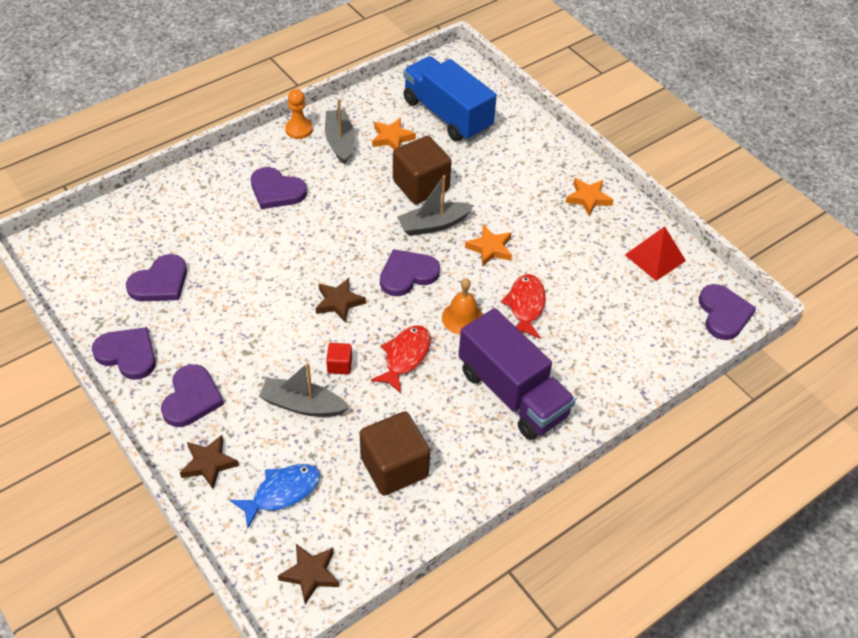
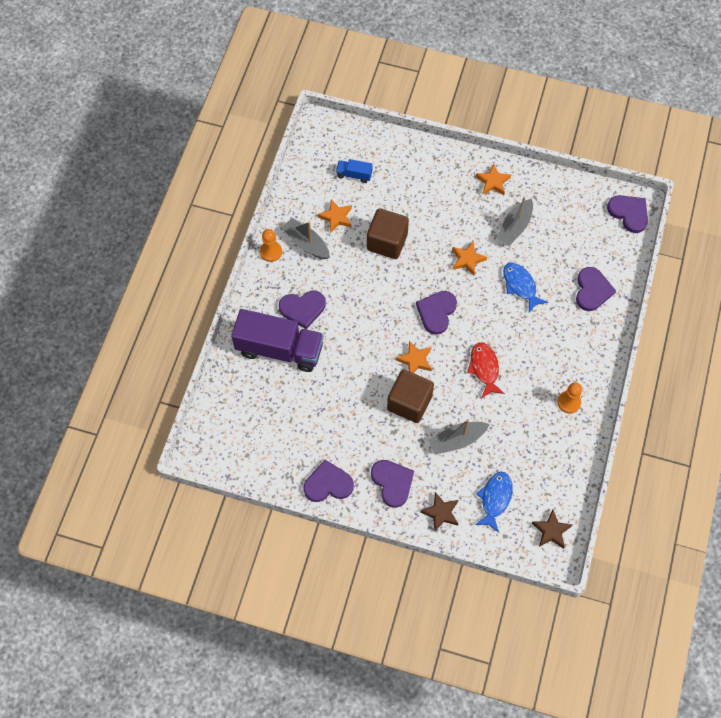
camera: 35 degrees left, 15 degrees up
(160, 282) = (297, 424): purple heart -> purple heart (592, 290)
(339, 302) = (415, 360): brown star -> orange star
(339, 365) = (453, 400): red cube -> none
(394, 467) = (538, 440): brown cube -> brown cube (409, 403)
(433, 225) = (420, 266): grey boat -> grey boat (514, 227)
(447, 115) = (354, 175): blue truck -> blue truck, size x0.44
(462, 318) = (493, 319): orange bell -> none
(468, 453) = (569, 402): none -> orange pawn
(512, 393) = (560, 348): purple truck -> purple truck (279, 349)
(525, 306) = (520, 286): red fish -> blue fish
(655, 257) = (563, 200): red pyramid -> none

